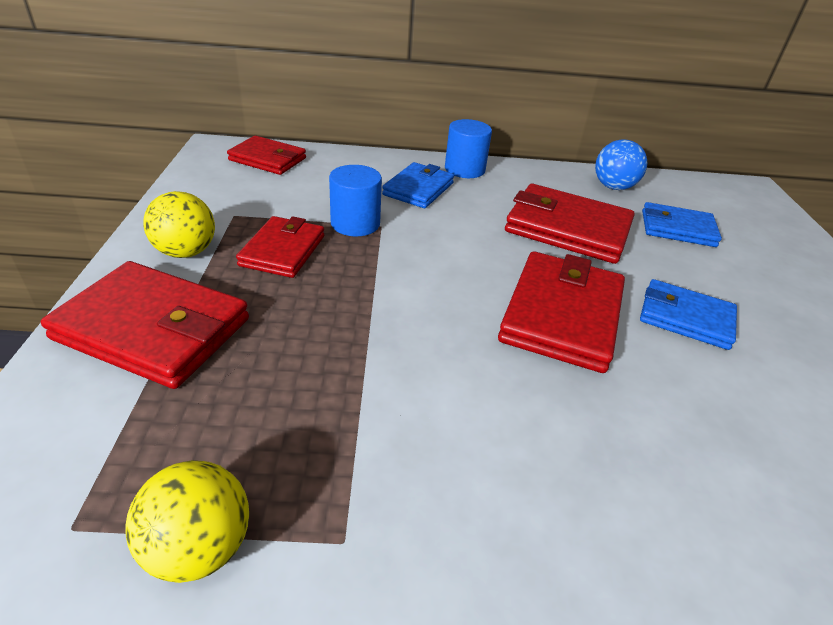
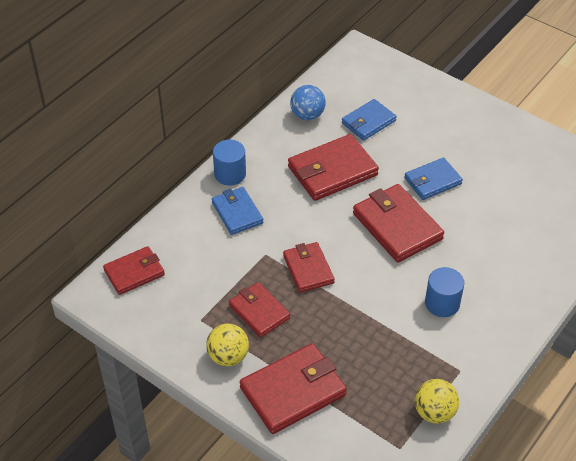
camera: 50 degrees left, 10 degrees up
(355, 223) = (255, 265): blue cylinder -> blue cylinder (442, 303)
(393, 264) = (308, 269): none -> red wallet

